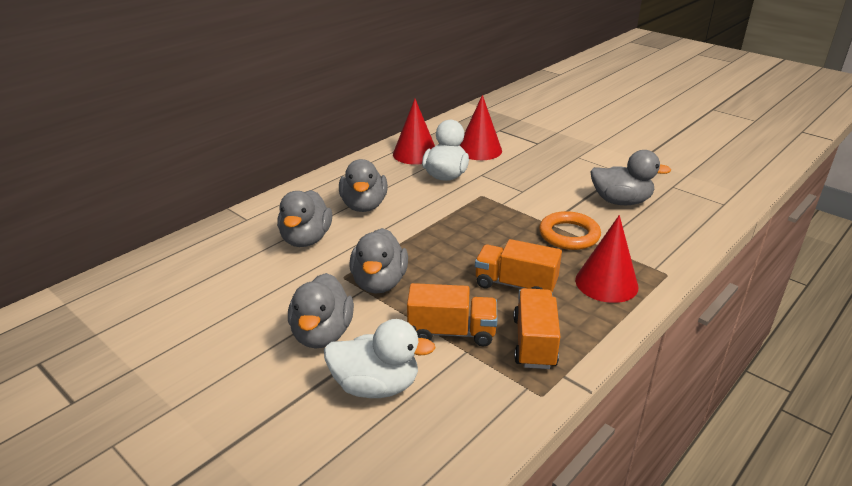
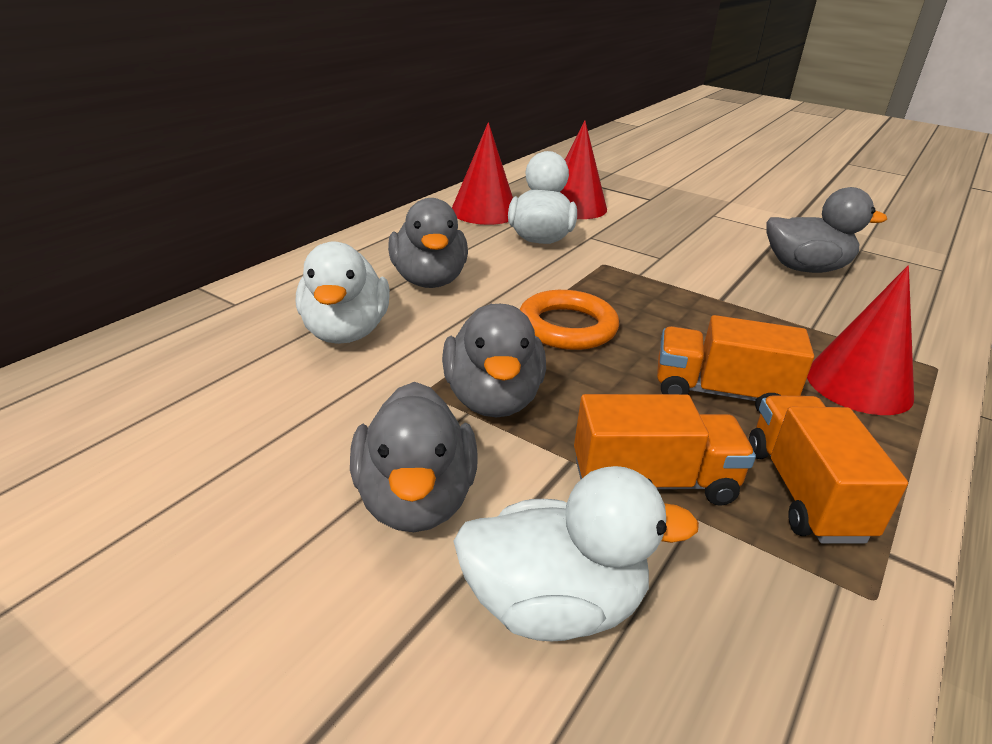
camera: 10 degrees left, 0 degrees up
(306, 239) = (345, 332): grey duck -> white duck
(569, 235) = (760, 315): orange ring -> orange ring (567, 327)

